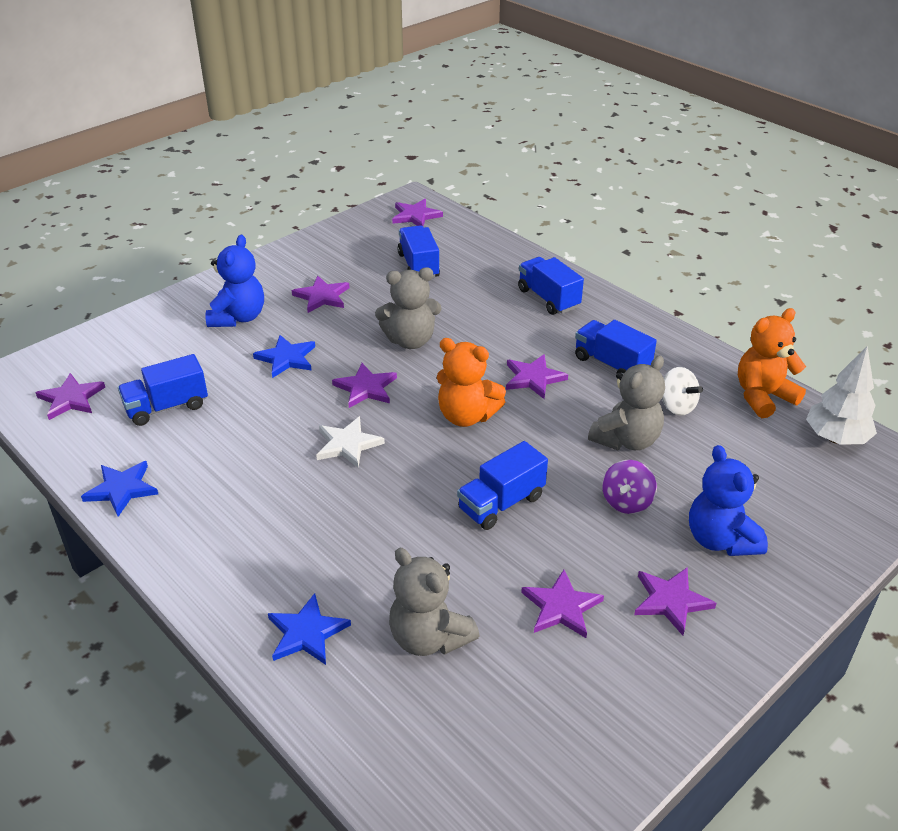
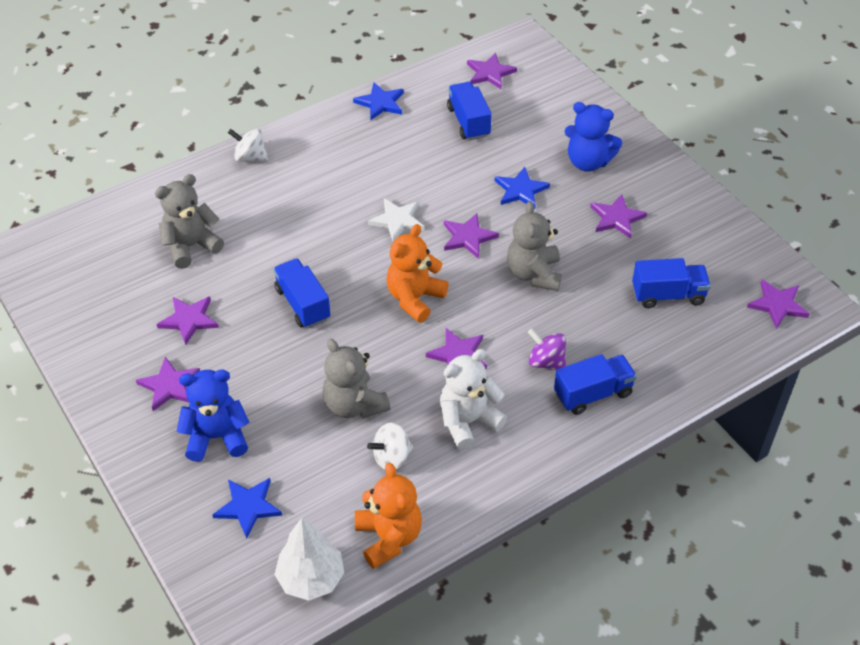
camera: 100 degrees right, 10 degrees up
(236, 609) = (250, 157): none -> white spinning top
(306, 633) = (218, 188): blue star -> blue star (248, 507)
(611, 364) = (468, 421): blue truck -> white teddy bear
(626, 502) = (279, 385): purple spinning top -> purple spinning top (546, 362)

